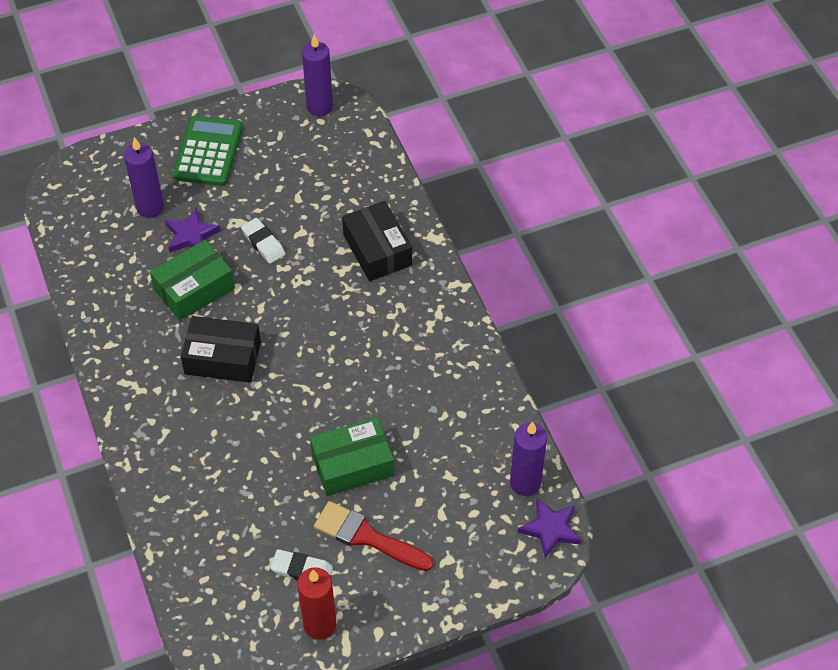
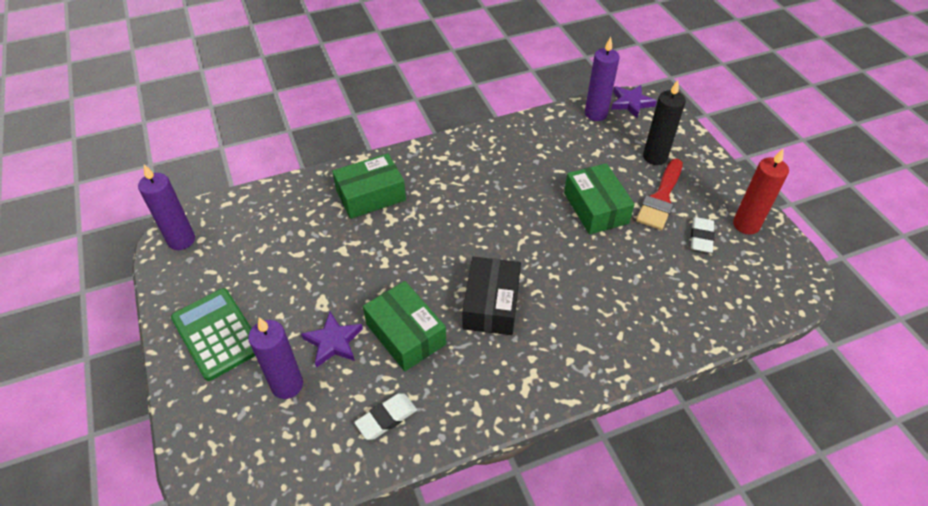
camera: 90 degrees left, 5 degrees down
(208, 152) = (217, 334): green calculator -> green calculator turned 45 degrees clockwise
(263, 243) = (352, 279): white eraser -> white eraser (386, 418)
(377, 250) = (371, 195): black box -> green box
(441, 542) = (655, 157): none -> black candle

